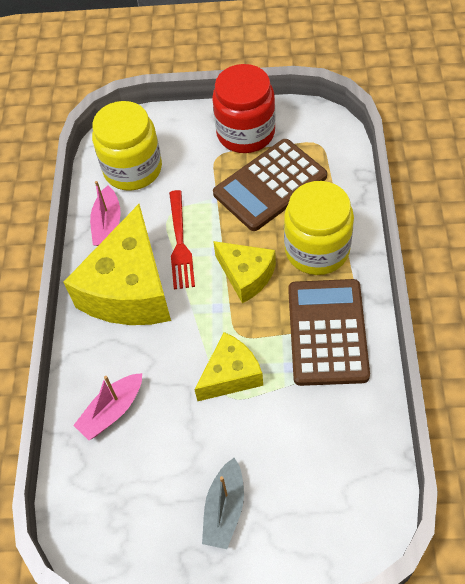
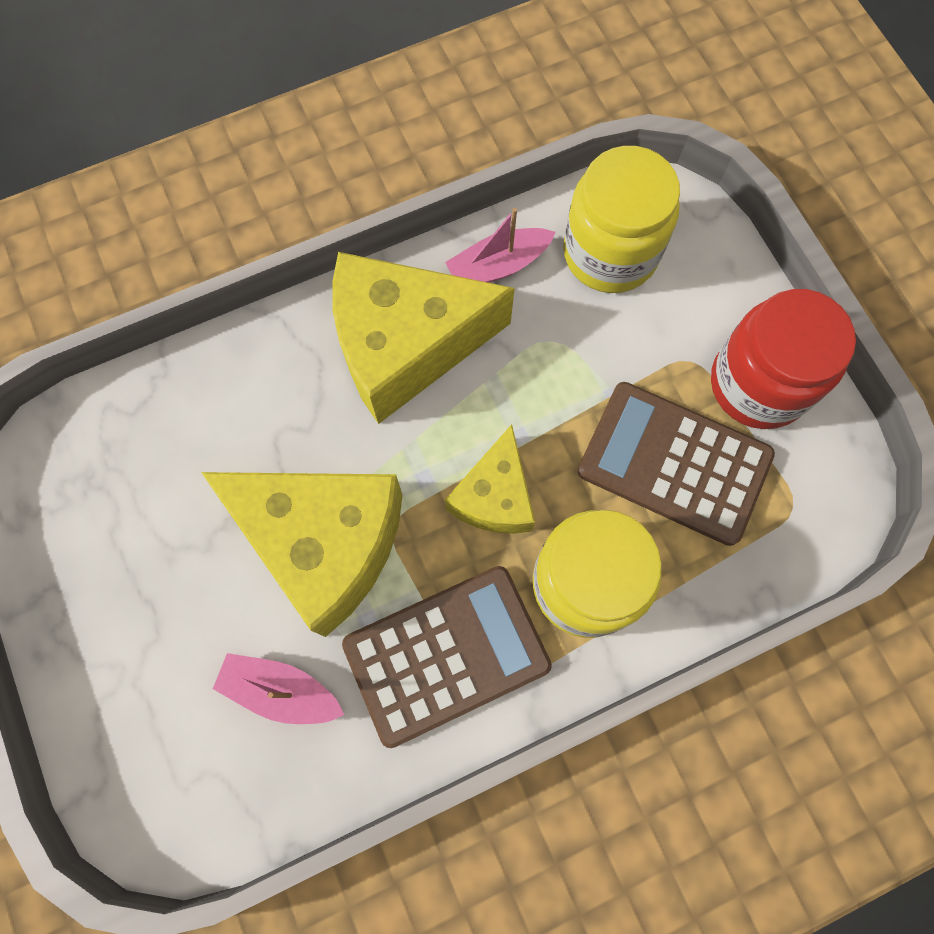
camera: 60 degrees right, 15 degrees up
(112, 411) = (215, 411): pink boat -> pink boat (281, 690)
(180, 243) = (510, 378): red fork -> none
(224, 509) = (128, 618): grey boat -> none
(231, 375) = (324, 543): yellow cheese -> yellow cheese, size x1.78

